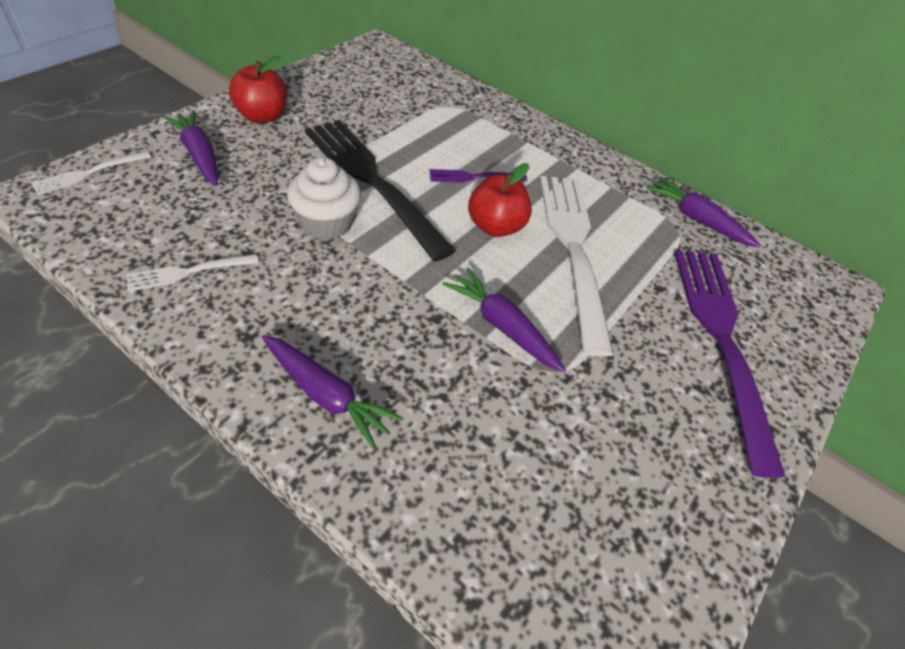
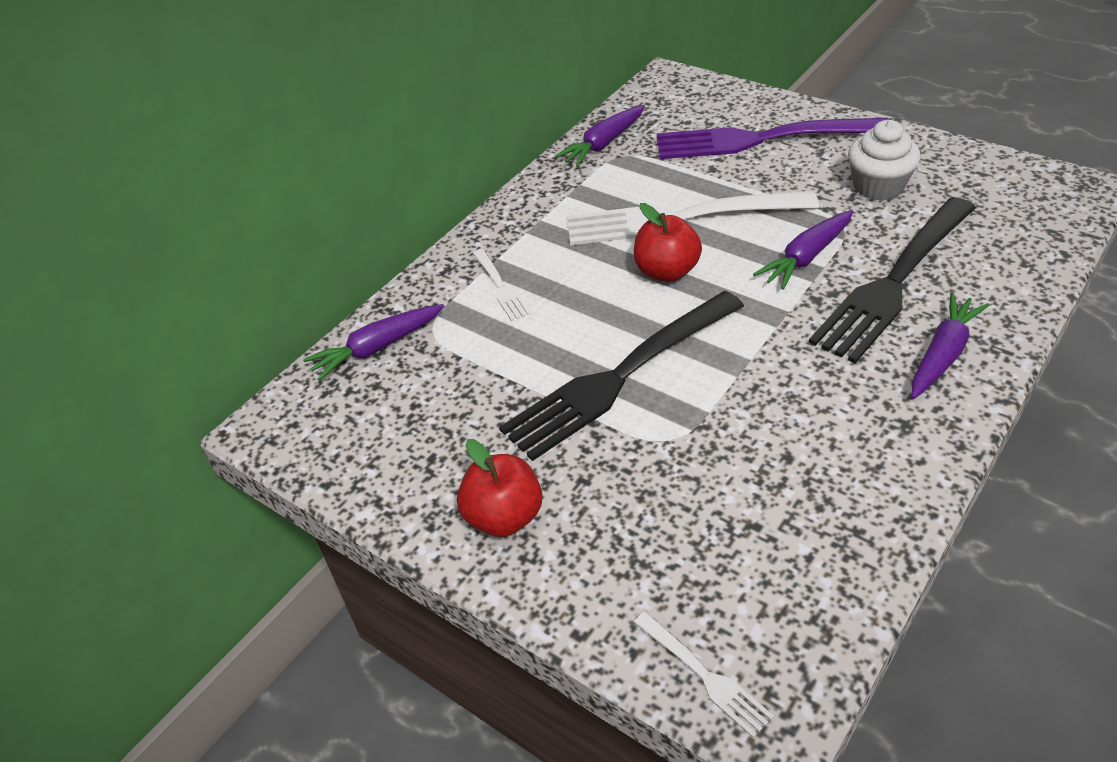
camera: 80 degrees left, 5 degrees down
(188, 272) = (842, 498): white fork -> white fork (501, 287)
(199, 155) = (620, 560): purple carrot -> purple carrot (377, 348)
(326, 223) = (712, 401): white cupcake -> white cupcake (878, 186)
(449, 388) = (894, 282): none -> black fork
(473, 177) = (584, 294): purple fork -> none

